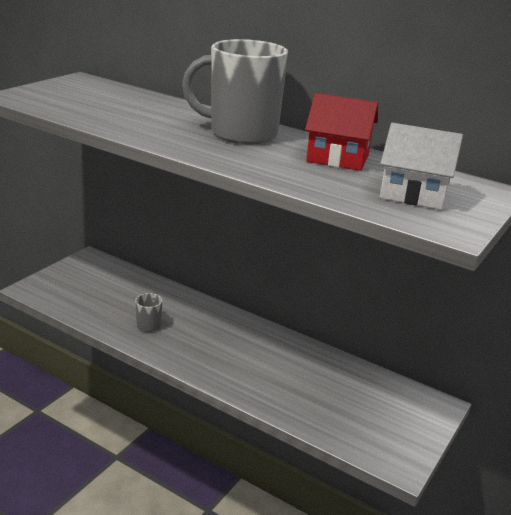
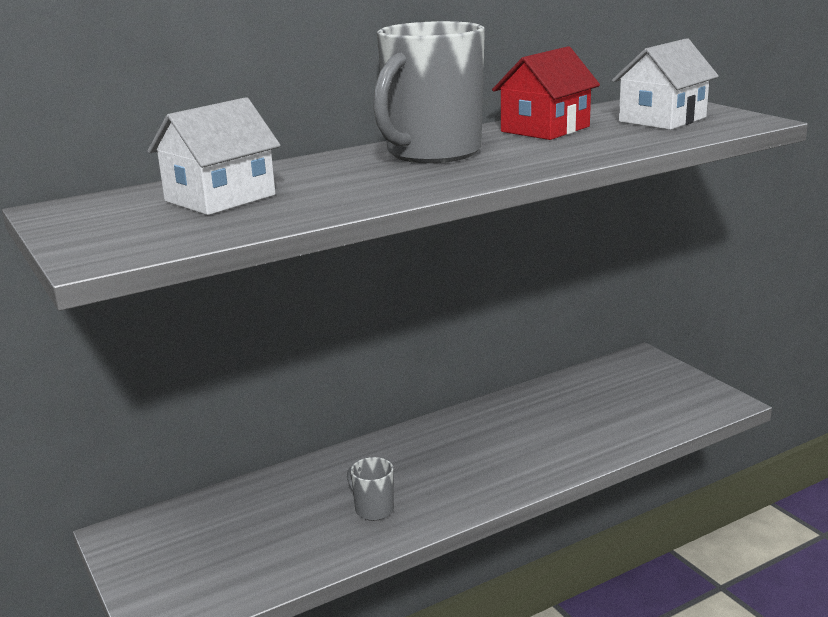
camera: 60 degrees left, 5 degrees down
(113, 102) = (220, 198): none -> white house

